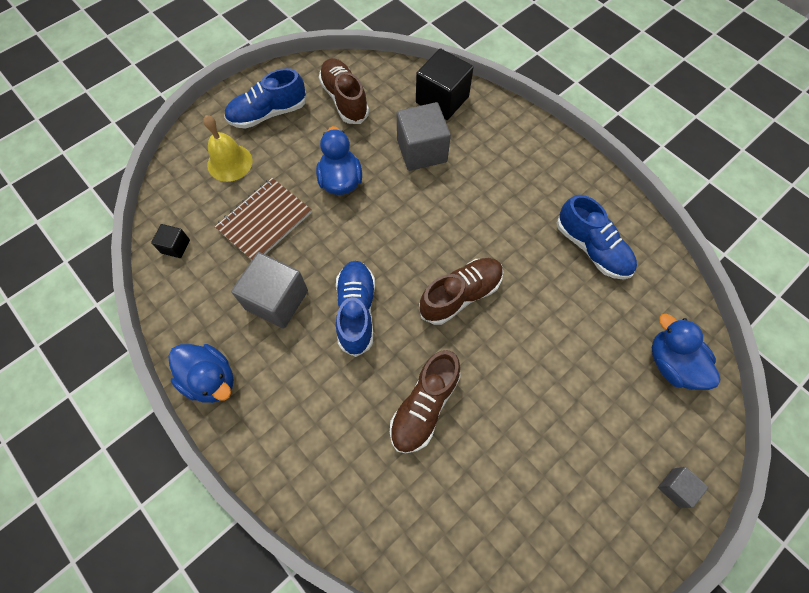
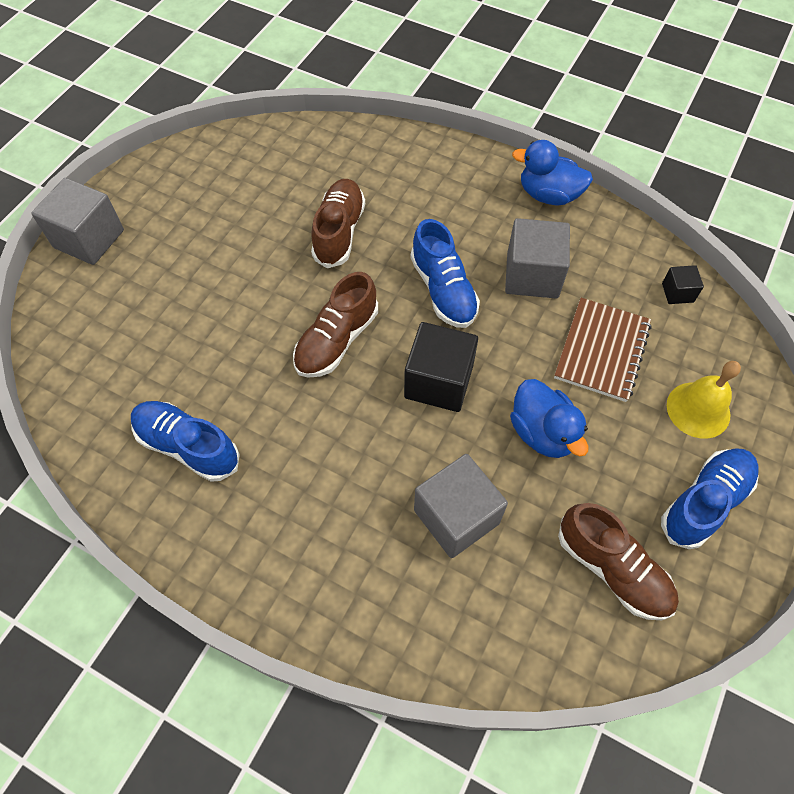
camera: 160 degrees right, 5 degrees down
(442, 100) = (463, 625): black cube -> black cube (438, 381)
(671, 363) = (87, 342): blue duck -> none
(675, 488) = (89, 239): grey cube -> grey cube, size x2.01

